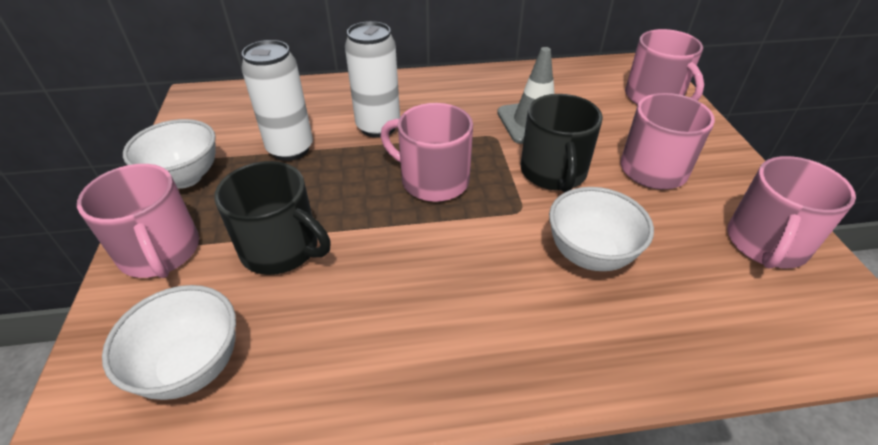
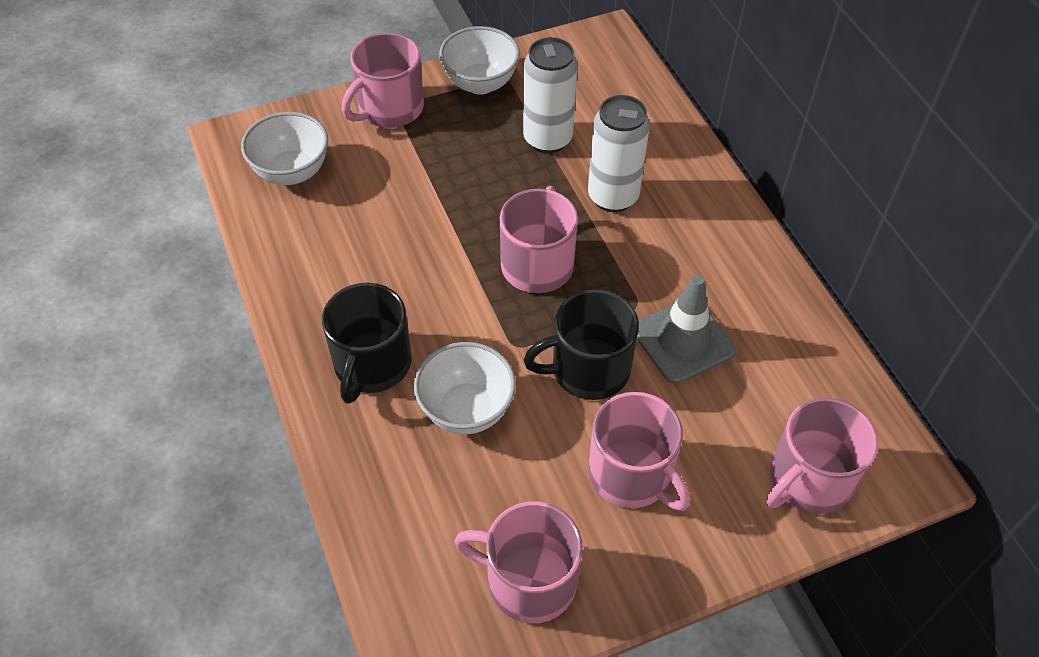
camera: 75 degrees right, 10 degrees up
(281, 248) = (413, 180): black mug -> black mug (371, 364)

